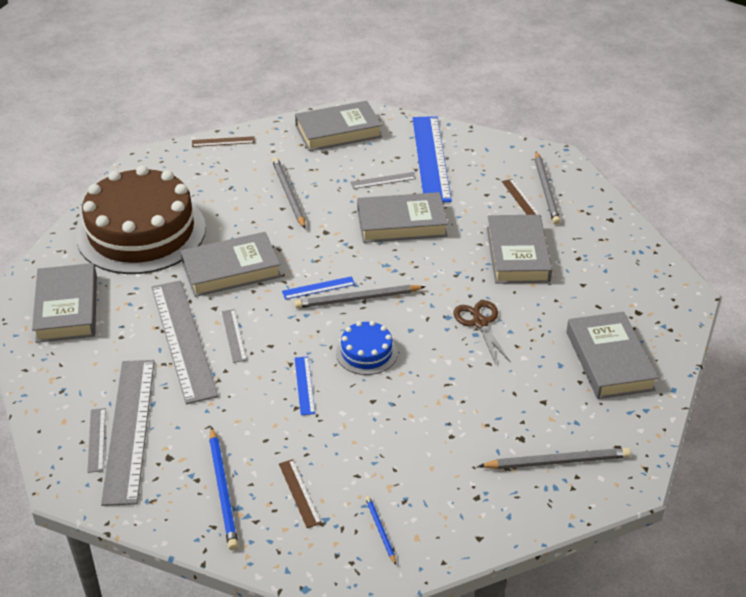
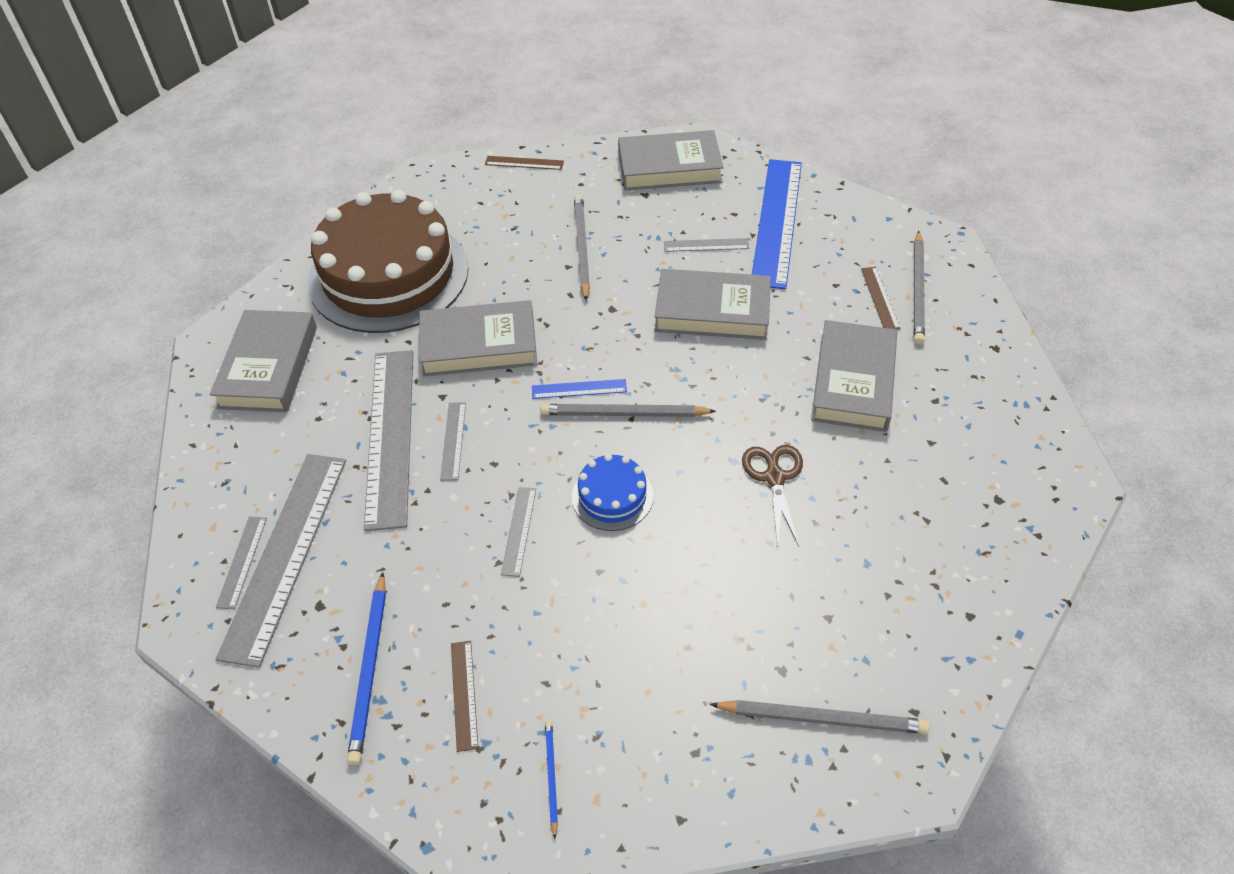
camera: 15 degrees right, 10 degrees up
(304, 385) = (519, 531): blue ruler -> grey ruler
(609, 360) = (937, 569): grey book -> none

